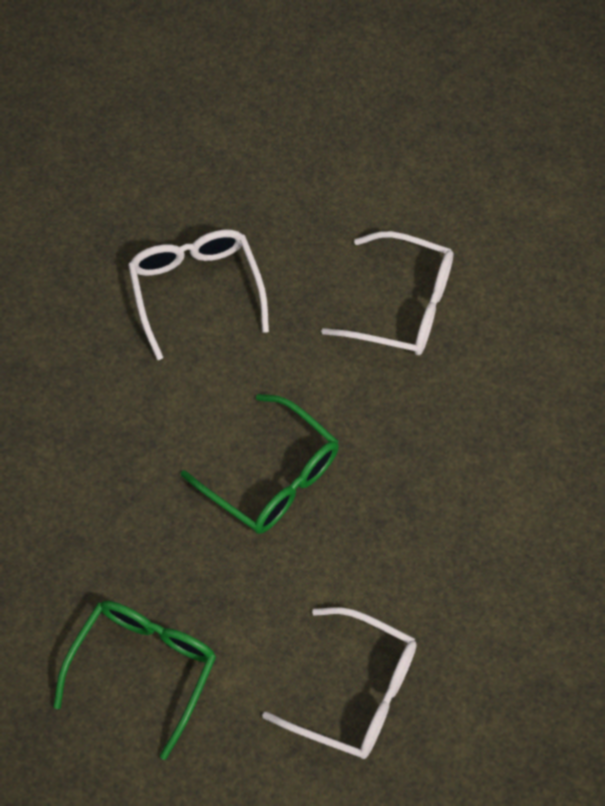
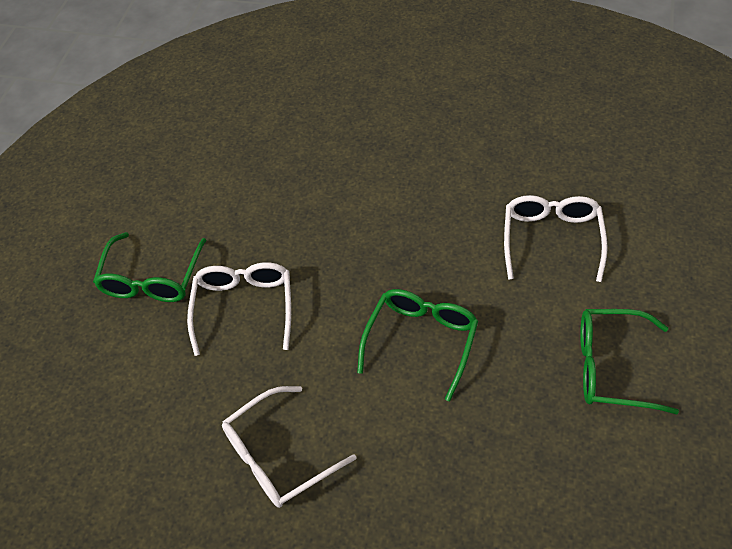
camera: 105 degrees left, 10 degrees down
(488, 219) = (152, 279): none -> green glasses

